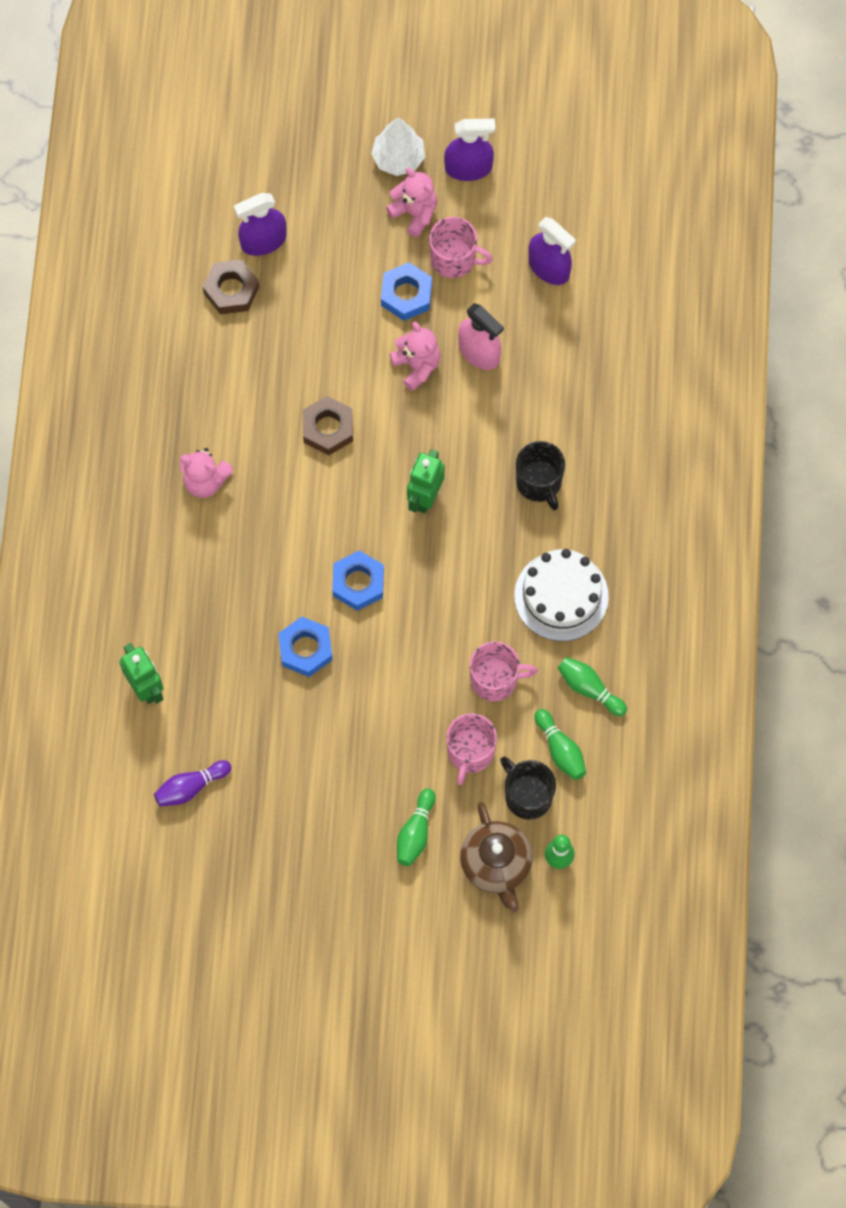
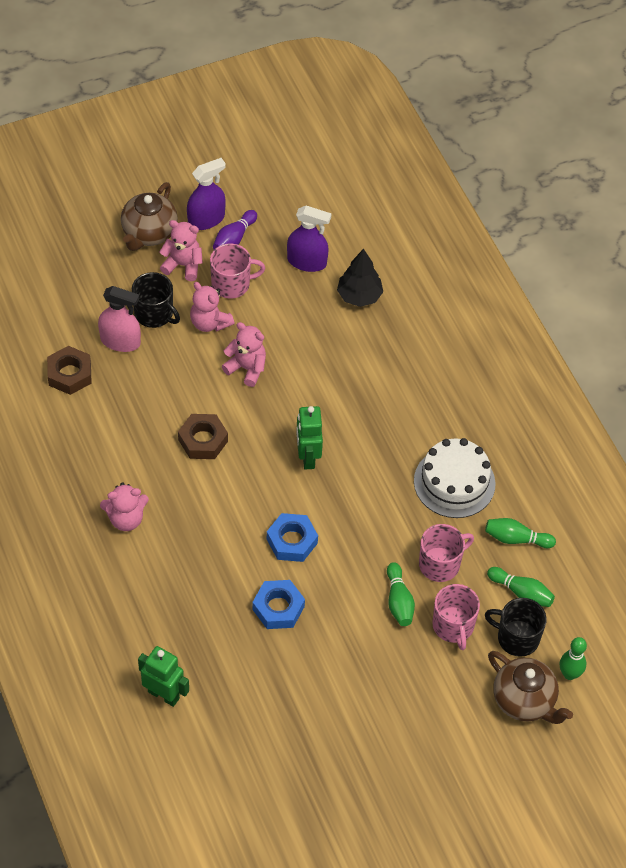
camera: 30 degrees left, 15 degrees down
(191, 787) = (245, 755): purple bowling pin -> purple bowling pin (234, 238)
(263, 241) = (76, 330): purple spray bottle -> none
(398, 158) = (149, 233): white tree -> brown teapot
(406, 295) = (209, 323): blue nut -> pink teddy bear
(415, 832) = (447, 706): green bowling pin -> green bowling pin (398, 601)
(479, 352) = (288, 339): pink spray bottle -> pink spray bottle (120, 341)
(539, 482) = (389, 410): black mug -> black mug (154, 314)
(582, 334) = (359, 296): none -> black tree

